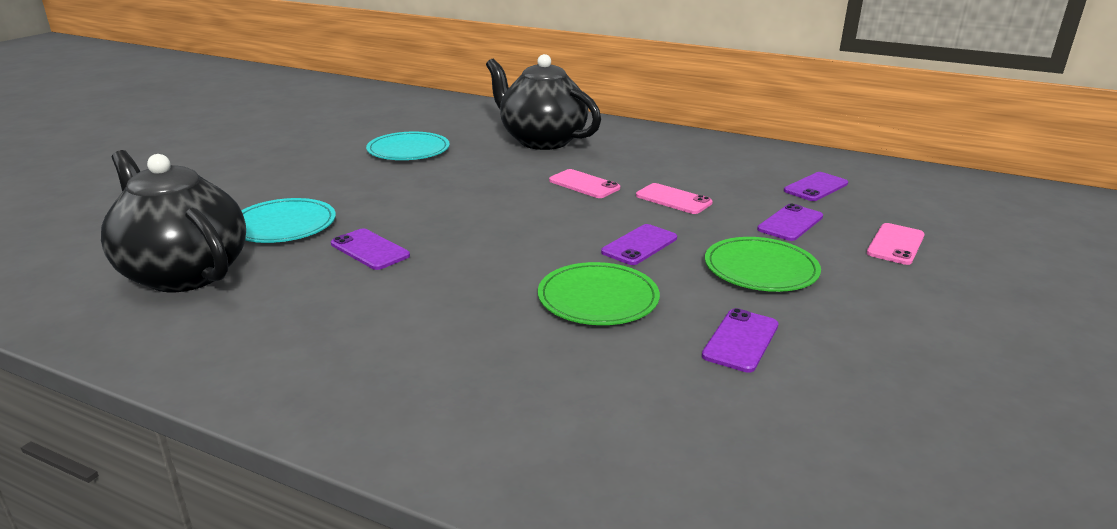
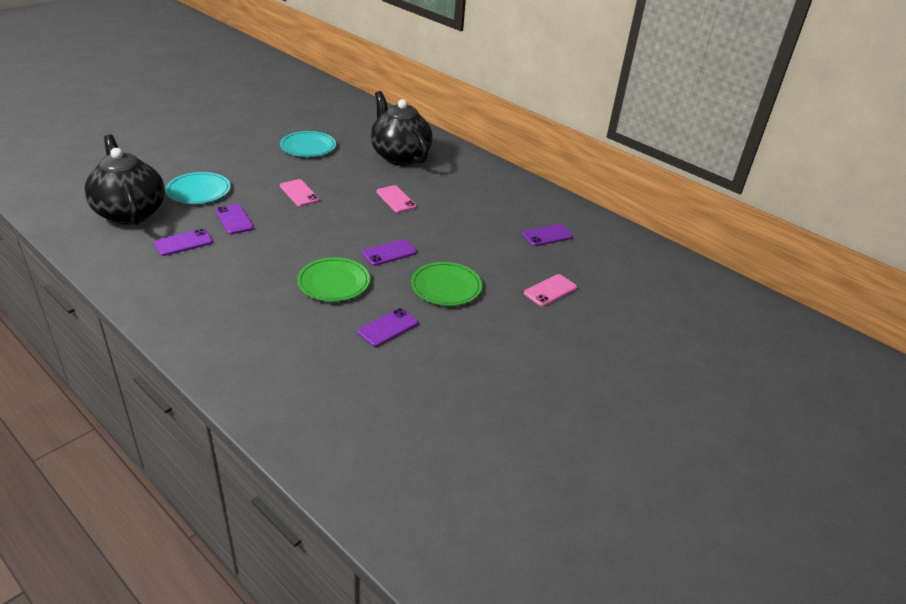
camera: 15 degrees right, 10 degrees up
(673, 199) = (442, 224): pink phone -> pink phone (299, 193)
(790, 223) = (499, 259): purple phone -> purple phone (183, 243)

